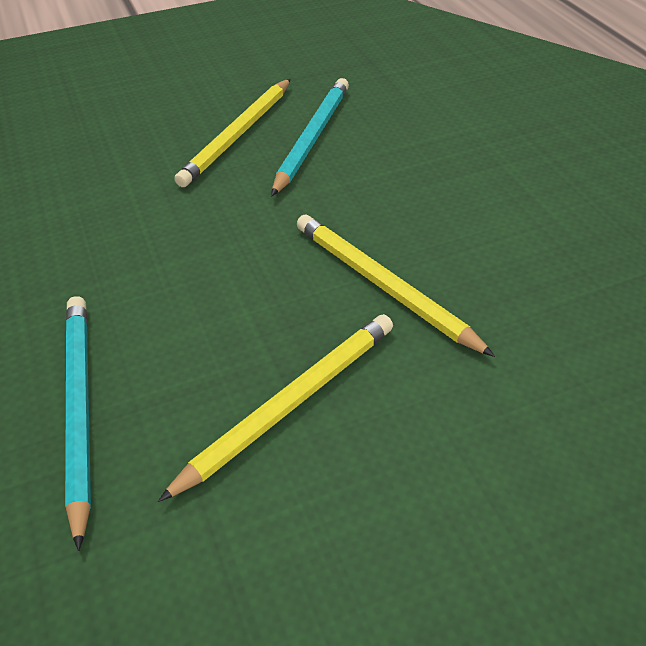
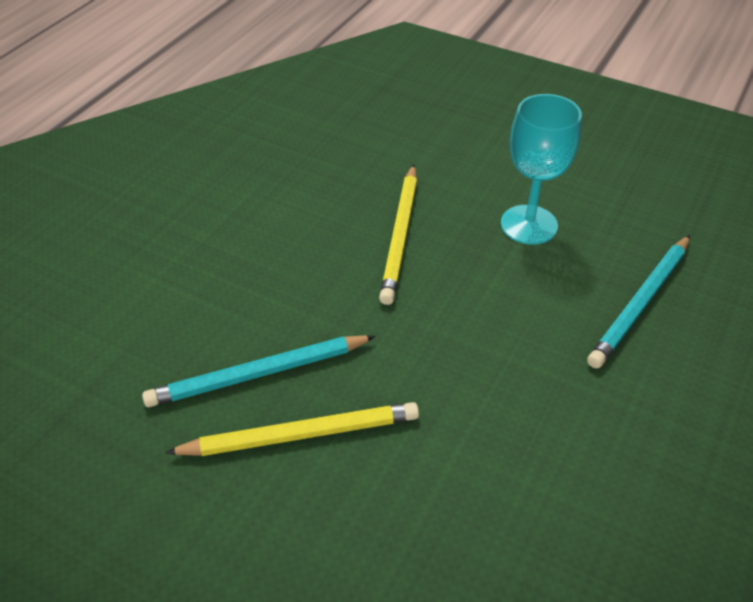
camera: 130 degrees left, 0 degrees up
(289, 403) = (529, 225): yellow pencil -> turquoise goblet

